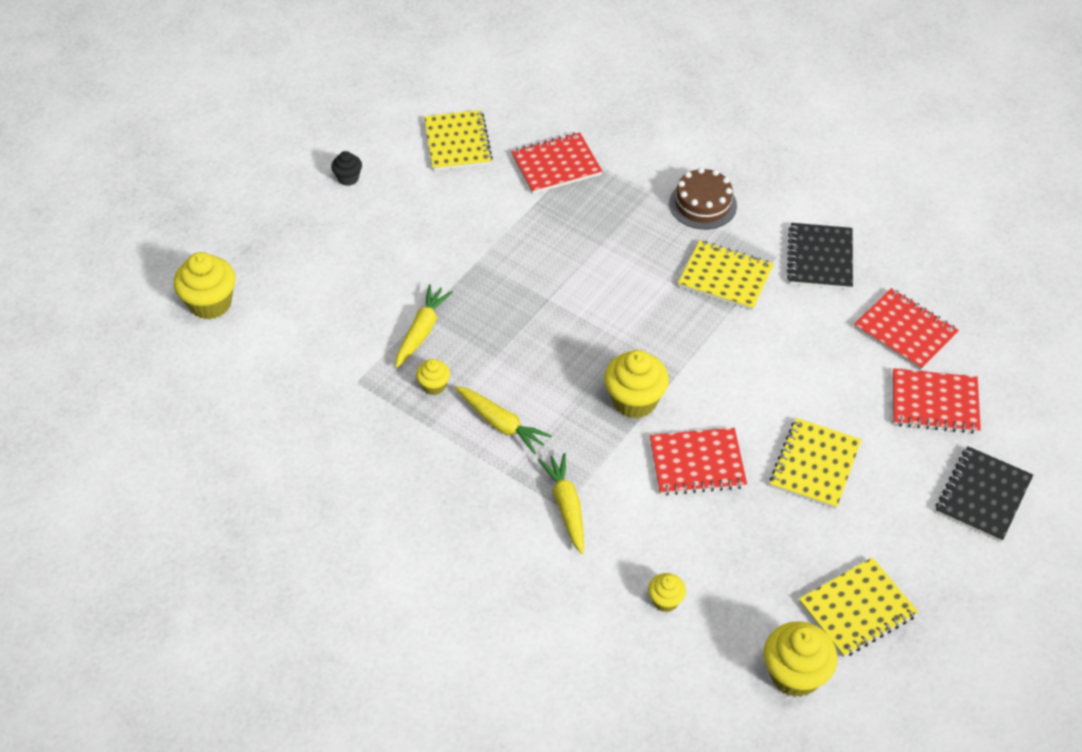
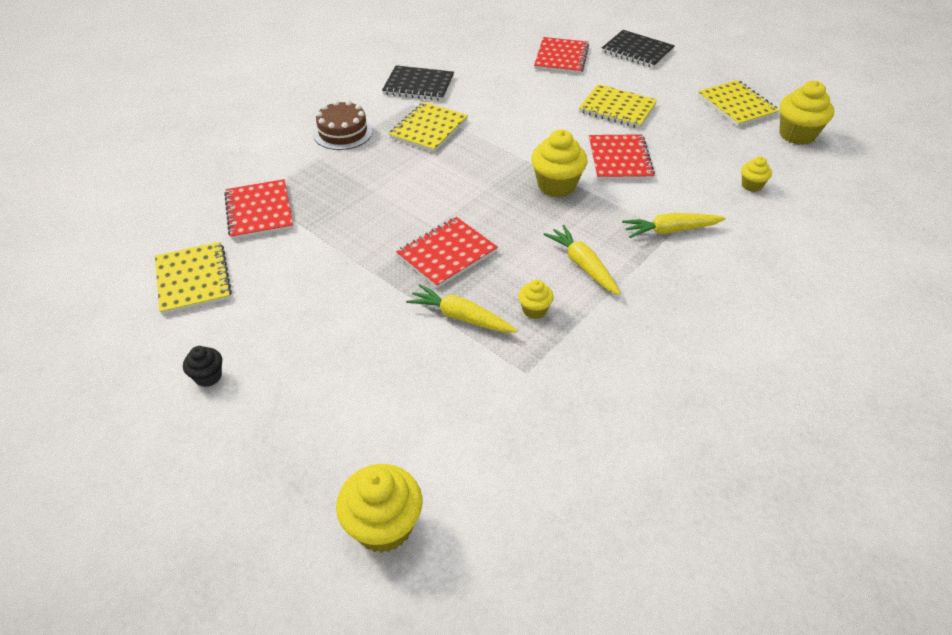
camera: 85 degrees left, 5 degrees down
(457, 142) = (193, 279): yellow notebook -> yellow notebook turned 75 degrees clockwise
(501, 424) = (582, 265): yellow carrot -> yellow carrot turned 75 degrees counterclockwise
(905, 331) = (496, 60): red notebook -> red notebook (447, 254)

